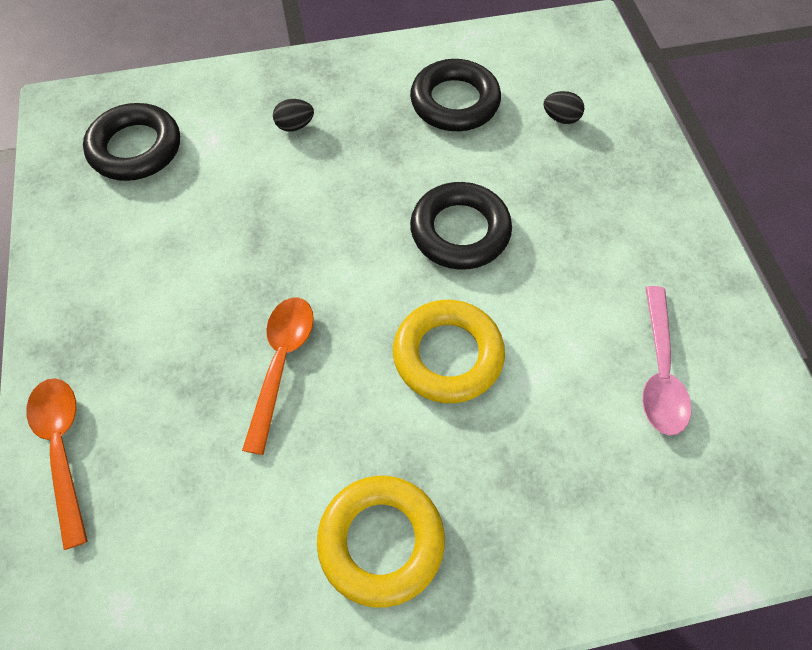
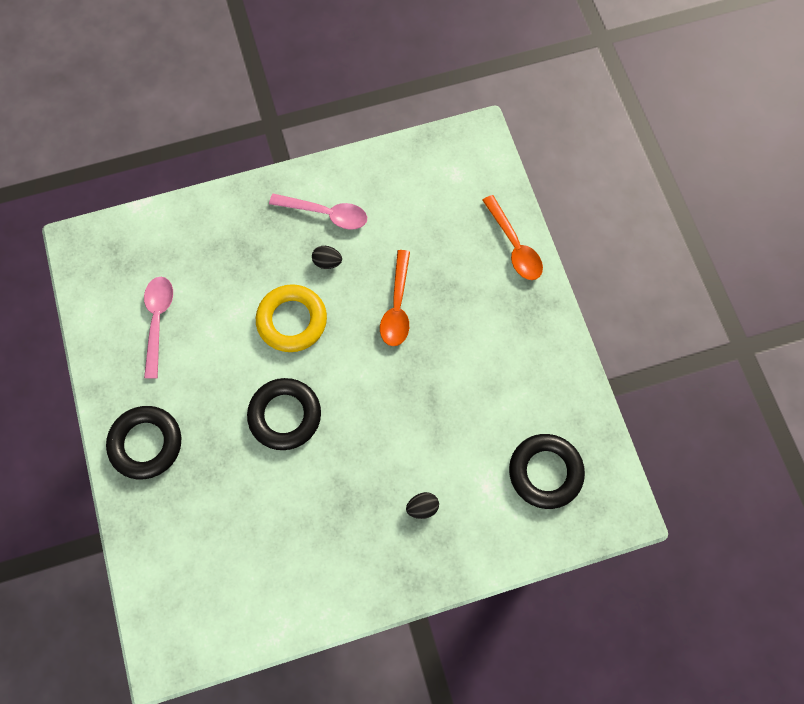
camera: 175 degrees right, 10 degrees up
(381, 541) = (326, 214): yellow ring -> pink spoon
(455, 102) = (290, 546): black ring -> black ring (146, 443)
(561, 118) = (201, 535): black egg -> black egg (327, 262)

